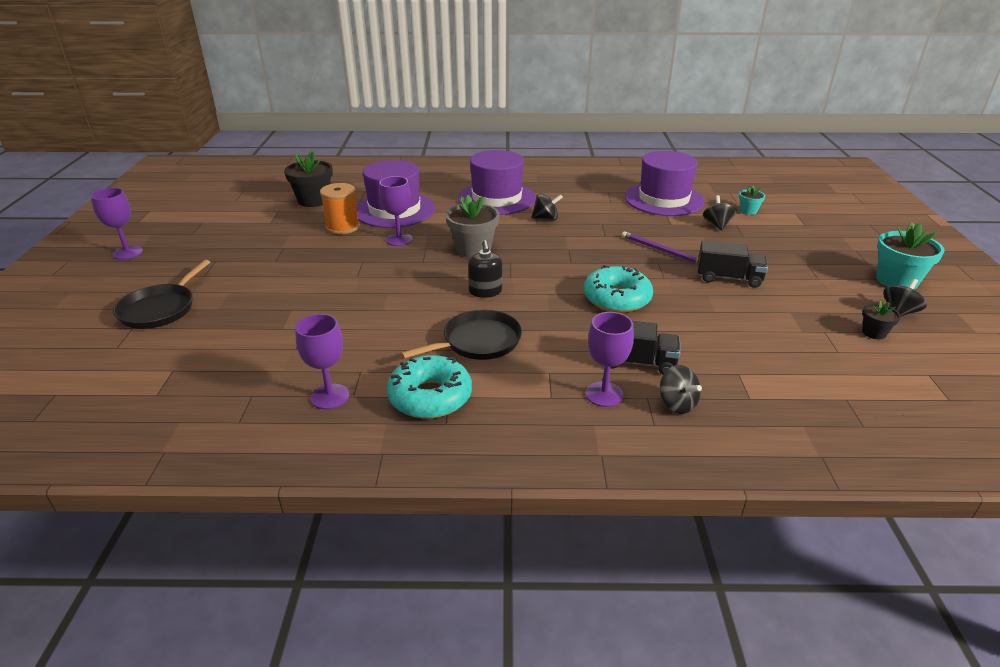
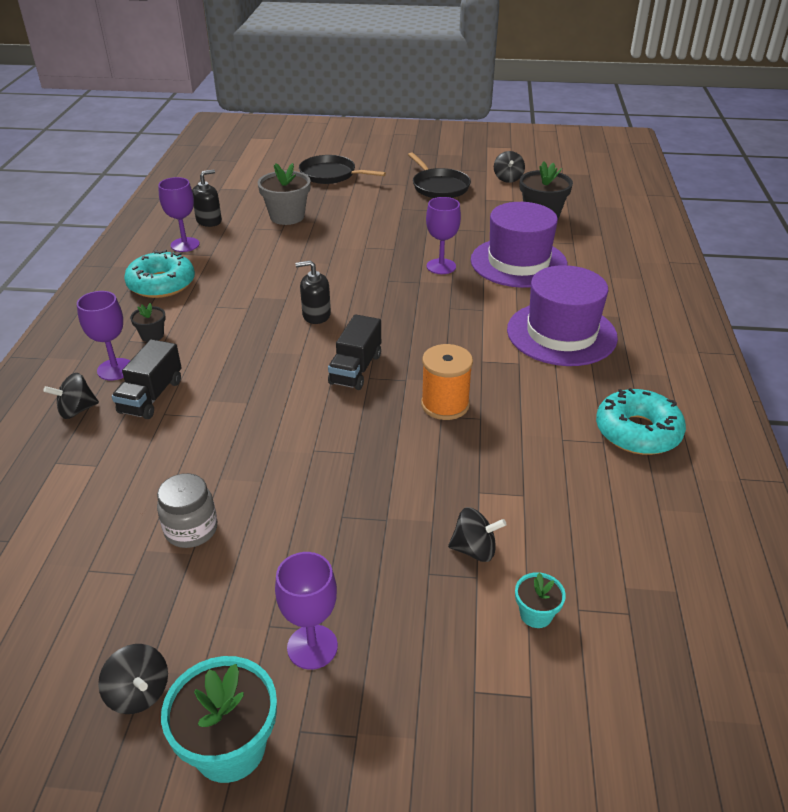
camera: 95 degrees right, 5 degrees up
(128, 253) = (426, 151): purple goblet -> purple goblet (312, 647)
(264, 387) = (209, 221): none -> black soap dispenser
(343, 227) = (473, 235): orange spool -> orange spool (445, 404)
(473, 249) = (413, 311): grey flower pot -> grey flower pot (287, 216)
(478, 342) = (227, 308): black pan -> black pan (439, 187)
(546, 218) = (497, 369): black spinning top -> black spinning top (508, 178)
(616, 298) = (275, 401): turquoise donut -> turquoise donut (637, 432)
(661, 250) = (389, 462): purple pencil -> none
(663, 199) = (578, 504): purple hat -> none
(728, 278) = (295, 513): black truck -> black truck (356, 369)
(771, 315) = (191, 530): none -> grey jar
(874, 333) = (106, 631): black flower pot -> black flower pot (152, 335)

